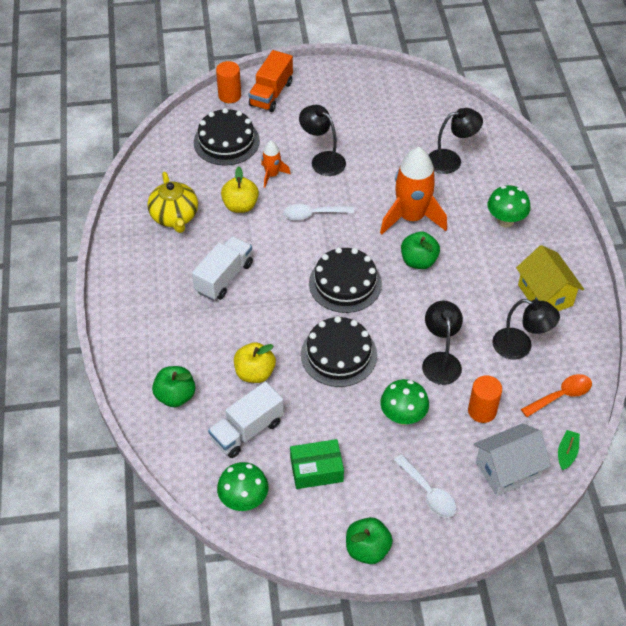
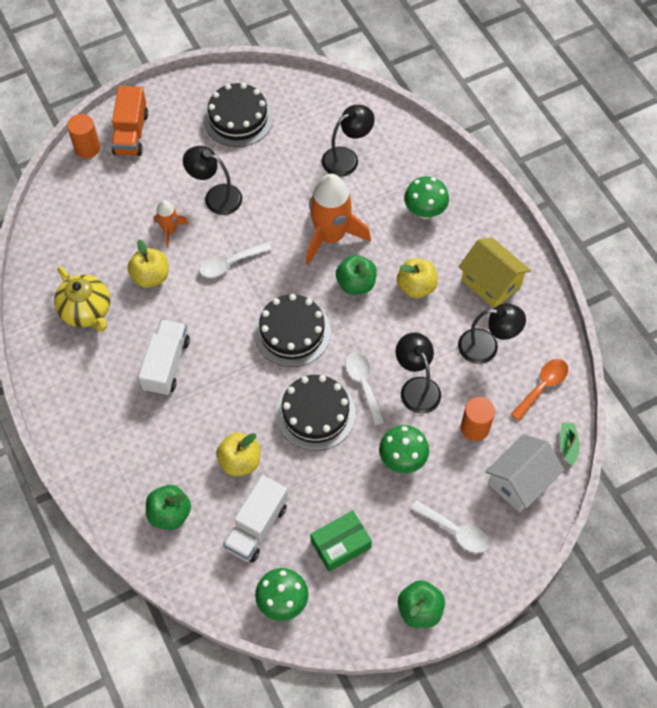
camera: 20 degrees left, 10 degrees up
(226, 141) = (106, 205): black cake -> black cake (238, 118)
(392, 344) = (363, 384): none -> white spoon
(473, 279) = (416, 287): none -> yellow apple

